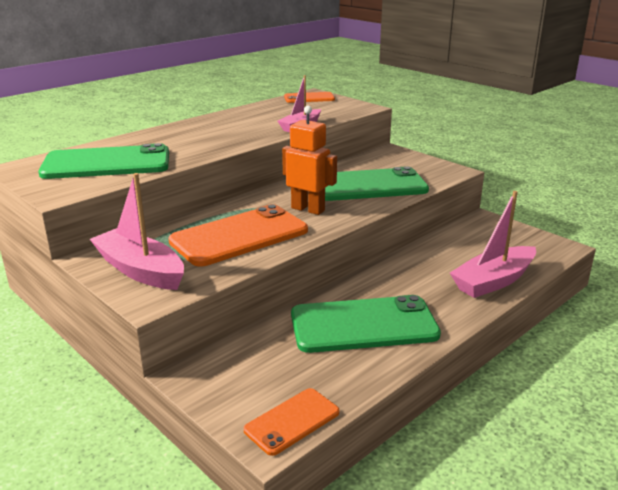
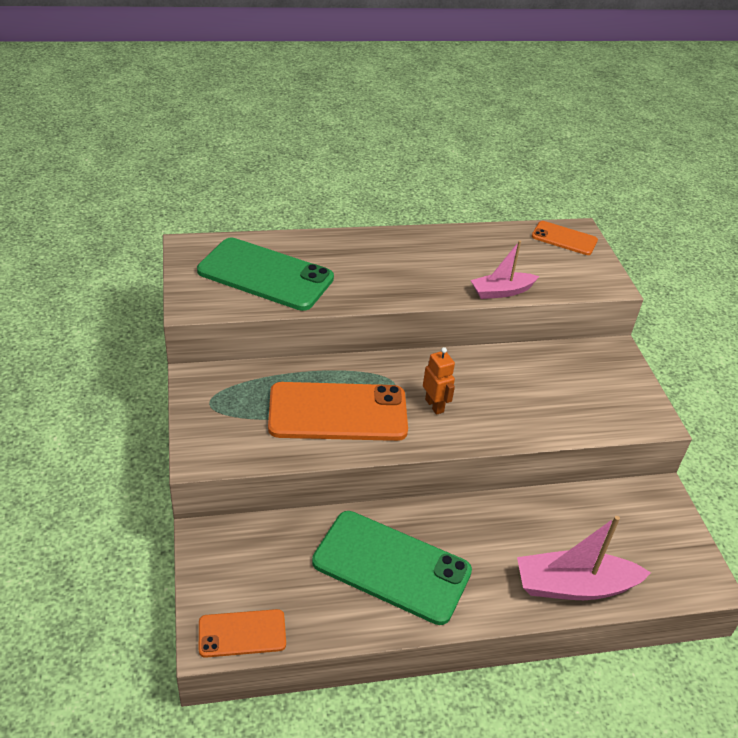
camera: 30 degrees right, 15 degrees up
(140, 270) = (222, 415): pink boat -> none
(308, 209) = (434, 405): orange robot -> orange robot, size x0.65
(368, 186) = (531, 399): green phone -> none

